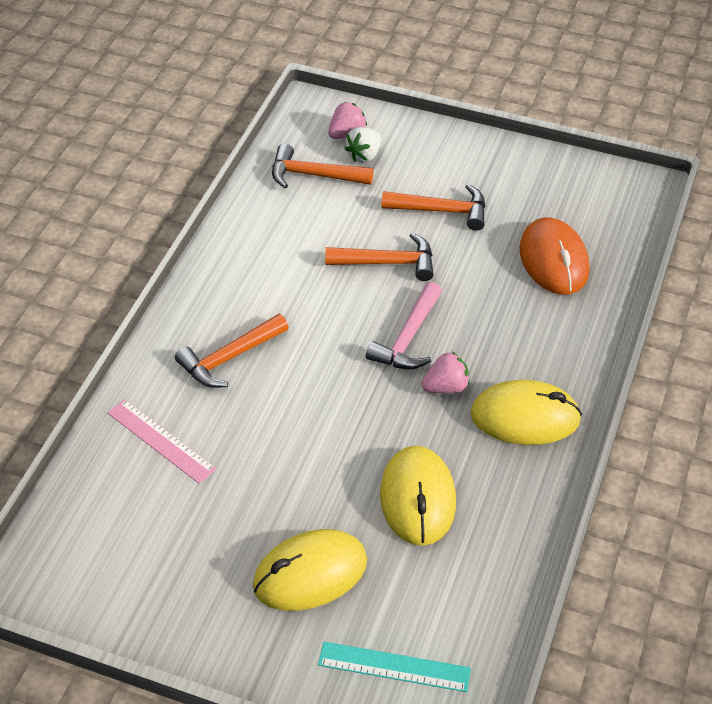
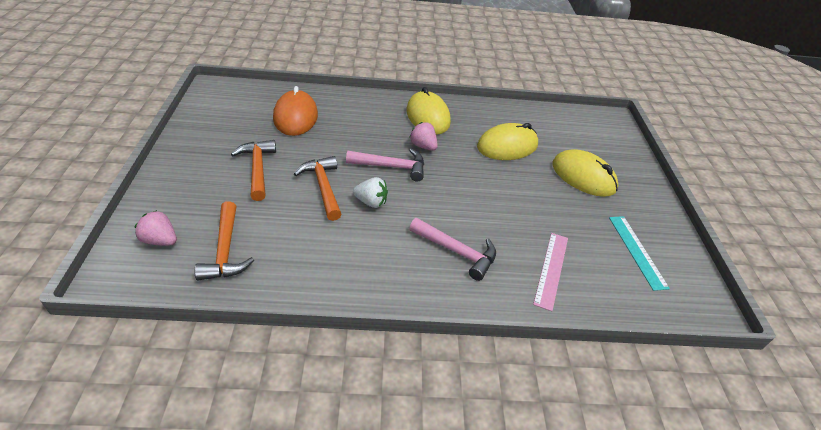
camera: 115 degrees left, 5 degrees down
(229, 358) = (457, 252): orange hammer -> pink hammer
(364, 155) = (192, 223): white strawberry -> white strawberry (371, 202)
(394, 667) = (604, 140): turquoise ruler -> turquoise ruler (637, 251)
(553, 260) = (295, 117): orange mouse -> orange mouse turned 60 degrees counterclockwise

